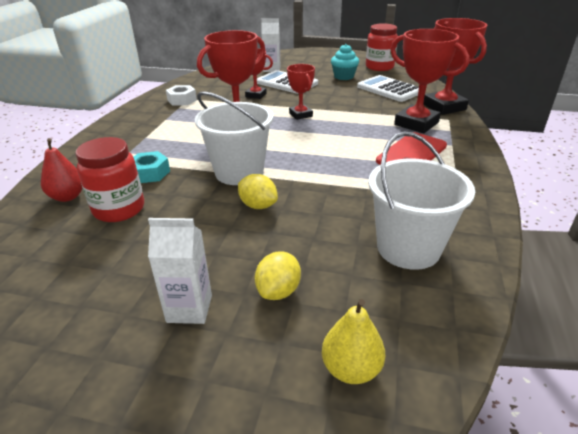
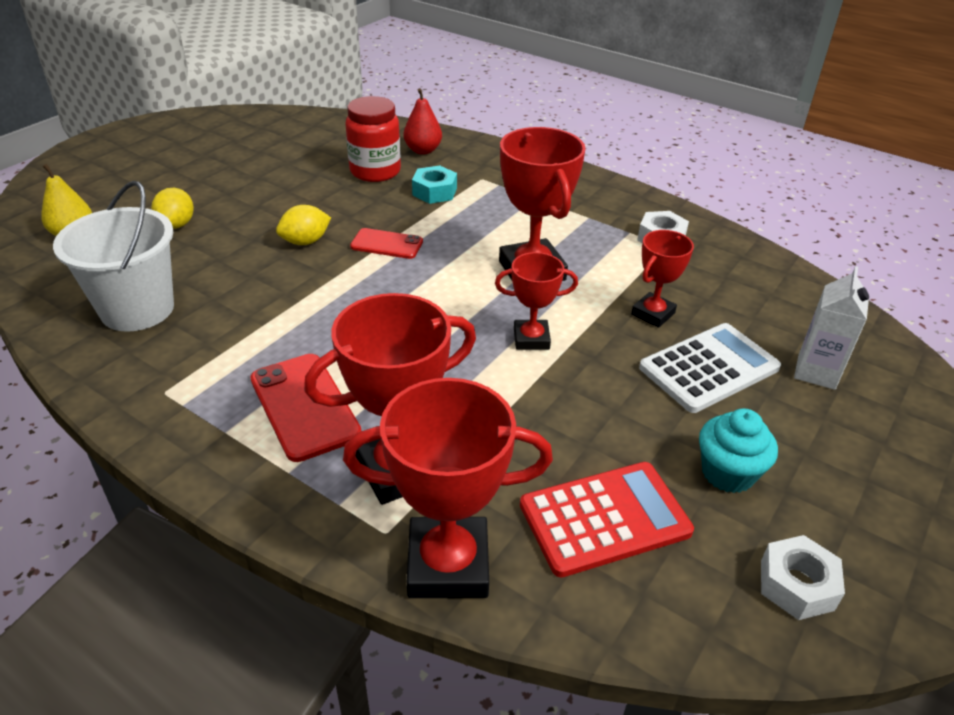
camera: 110 degrees right, 5 degrees up
(189, 308) = (206, 187): white carton -> none
(239, 172) = (386, 244): white bucket -> red phone
(278, 291) = (176, 225): yellow lemon -> yellow lemon turned 45 degrees clockwise
(379, 67) = (797, 585): red jar -> white nut
(389, 89) = (604, 518): white calculator -> red calculator

